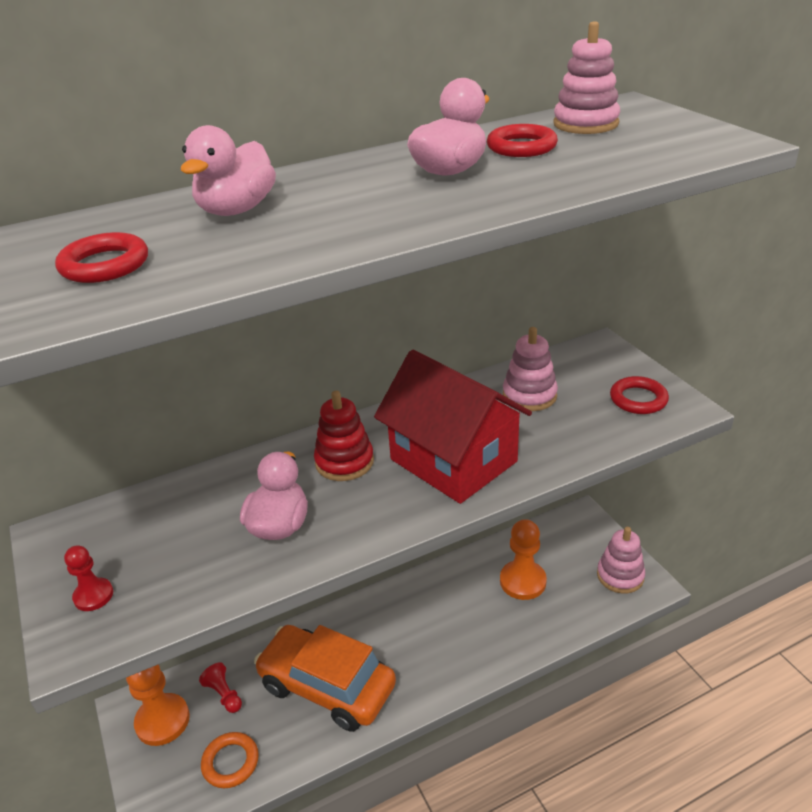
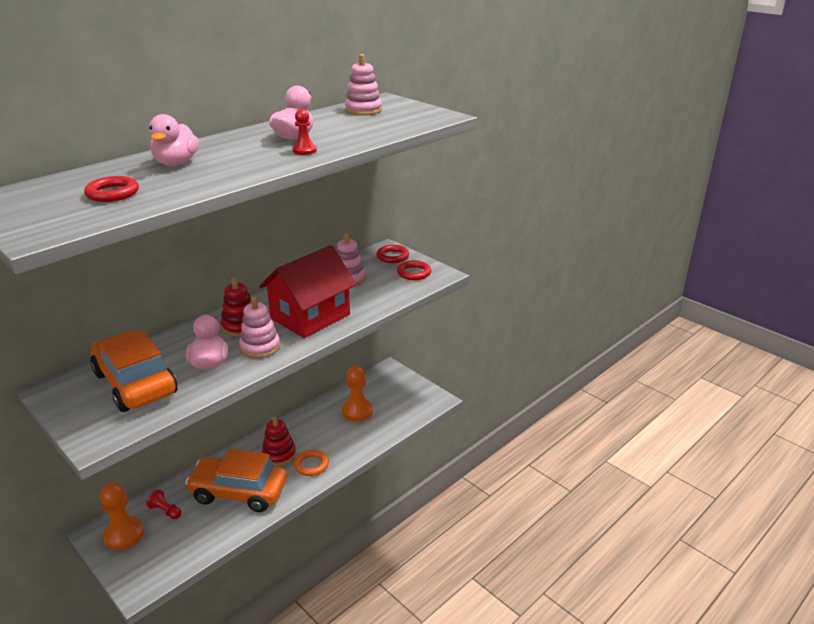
camera: 20 degrees left, 5 degrees down
(93, 596) = (97, 415): red pawn -> red pawn (304, 151)
(165, 544) = (135, 383): none -> orange car
(230, 762) = (182, 546): orange ring -> orange ring (311, 465)
(396, 634) = (279, 454): none -> red stacking toy
(453, 460) = (310, 316): red house -> red house turned 75 degrees counterclockwise
(521, 147) = (330, 123): red ring -> red ring (392, 256)
(620, 576) = (418, 398): pink stacking toy -> pink stacking toy (260, 347)

